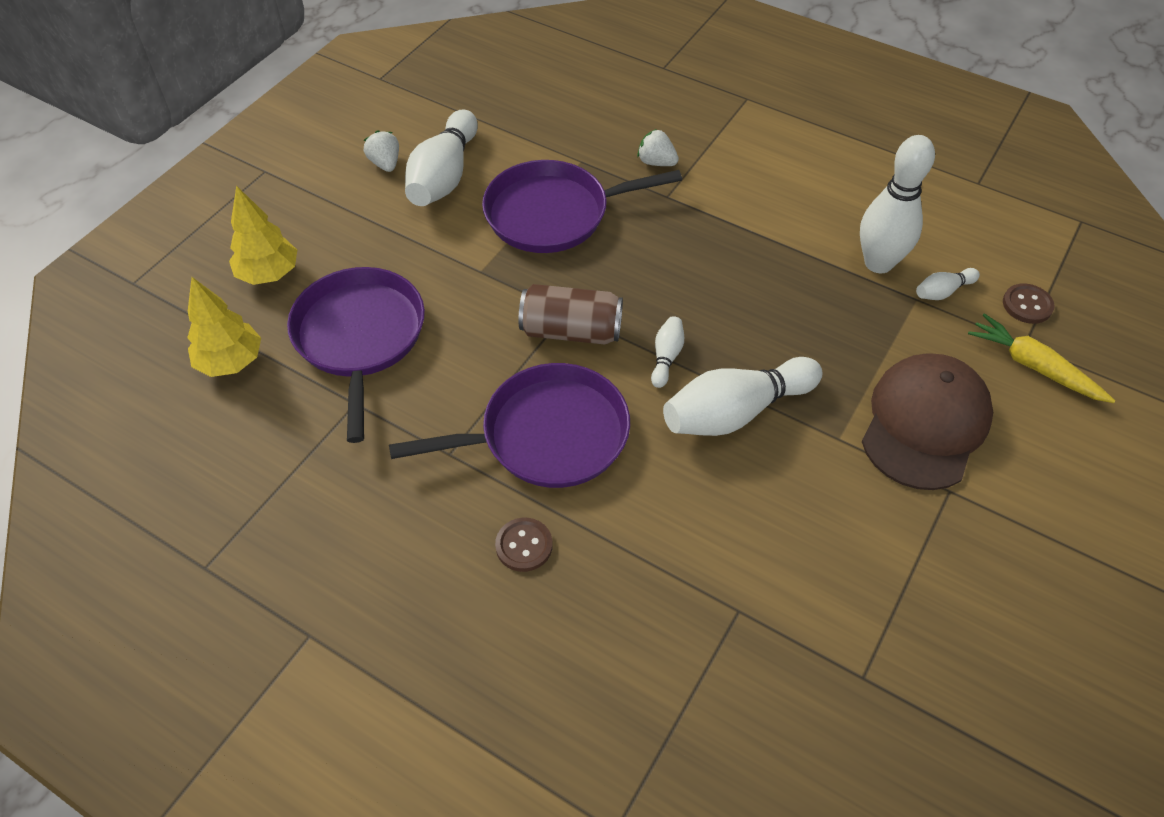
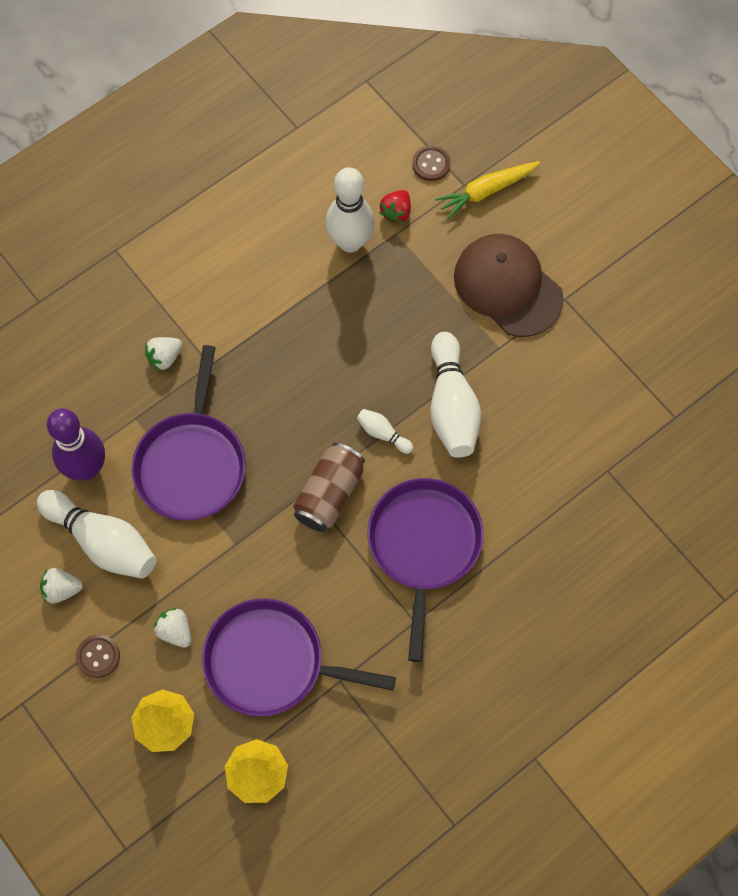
camera: 70 degrees left, 15 degrees up
(370, 253) = (175, 631): none -> white strawberry
(514, 144) = (86, 468): none -> purple bowling pin
(524, 545) = (513, 592): brown button -> brown button (98, 656)
(943, 292) = (396, 212): white bowling pin -> red strawberry

